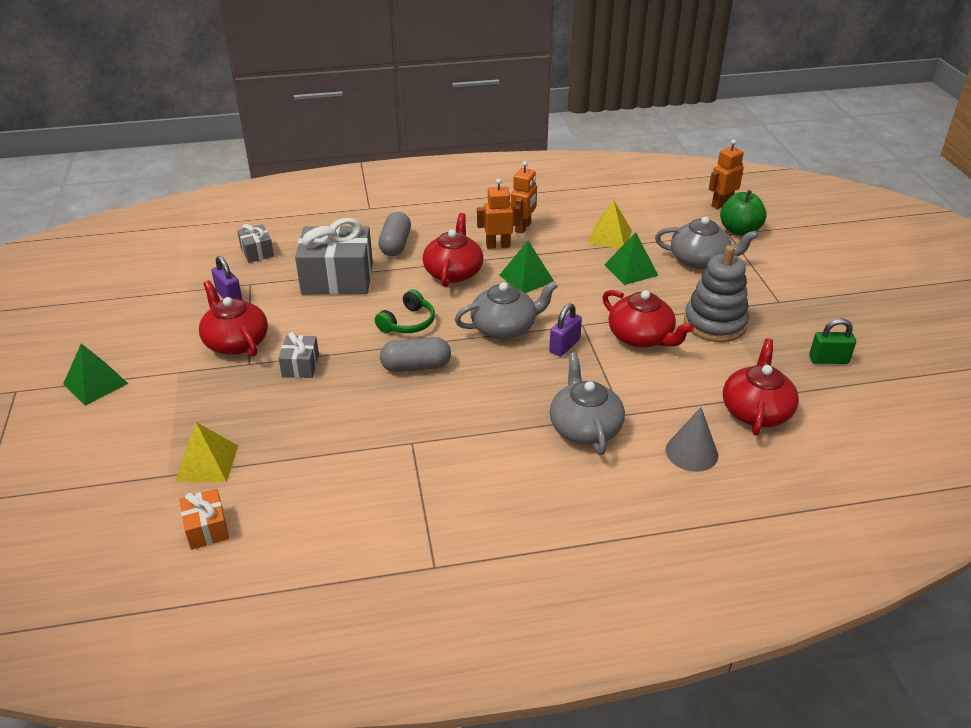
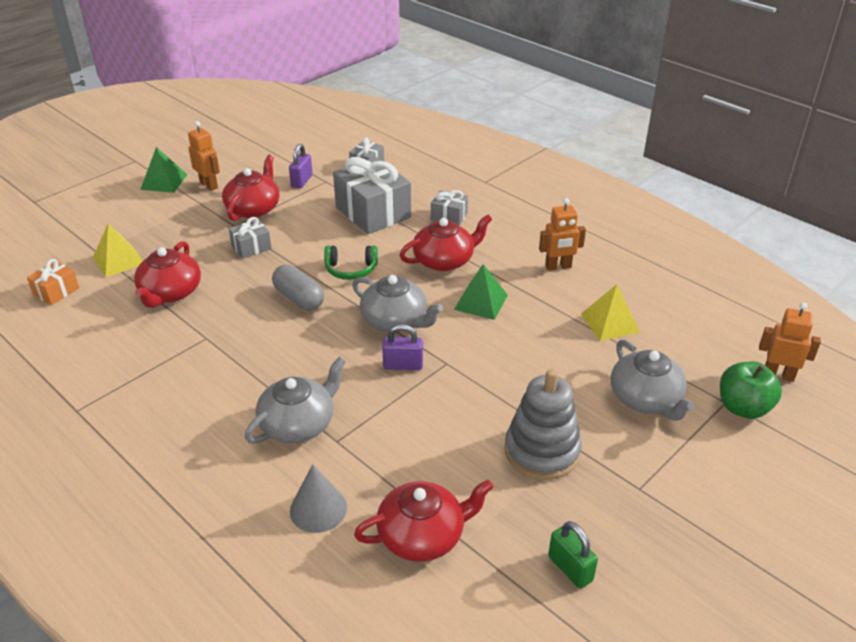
camera: 55 degrees right, 0 degrees up
(395, 244) = (449, 216): grey capsule -> grey gift
(498, 245) = (512, 266): orange robot -> orange robot (209, 185)
(631, 270) = (569, 358): green pyramid -> none
(641, 337) = (465, 408): red teapot -> red teapot (170, 293)

